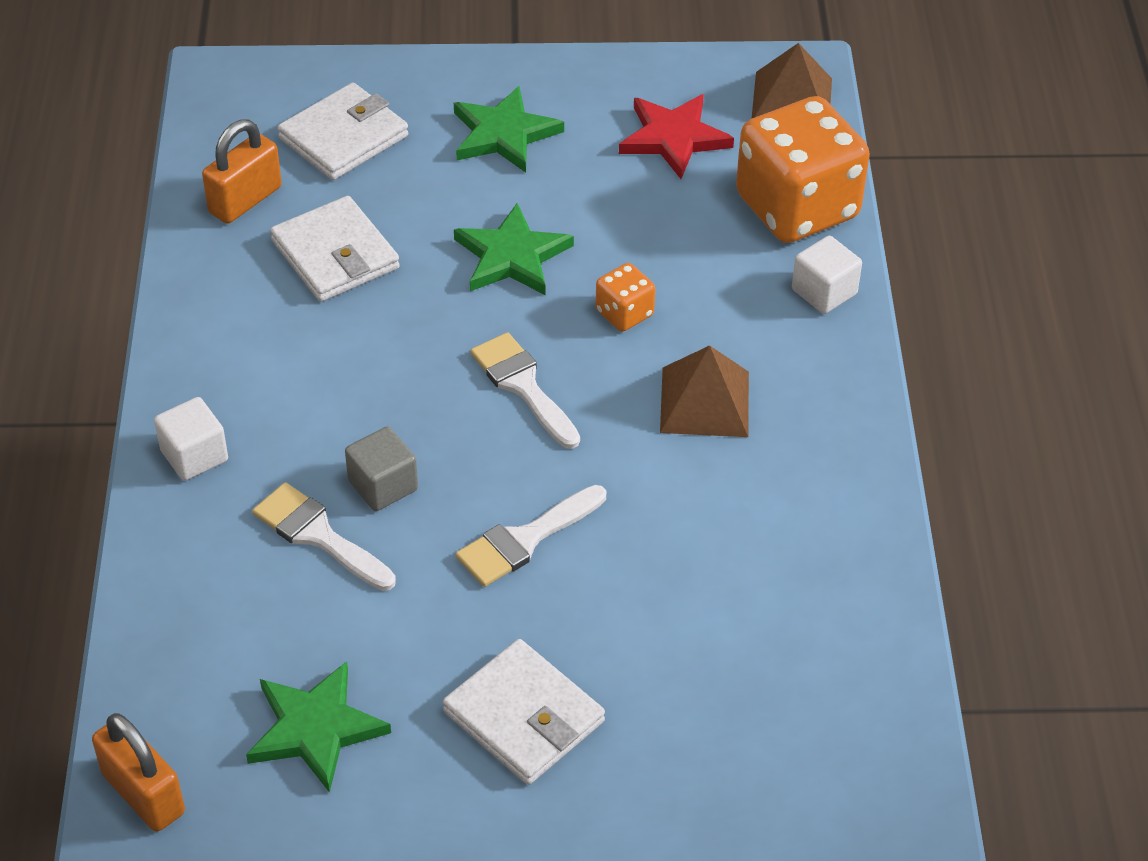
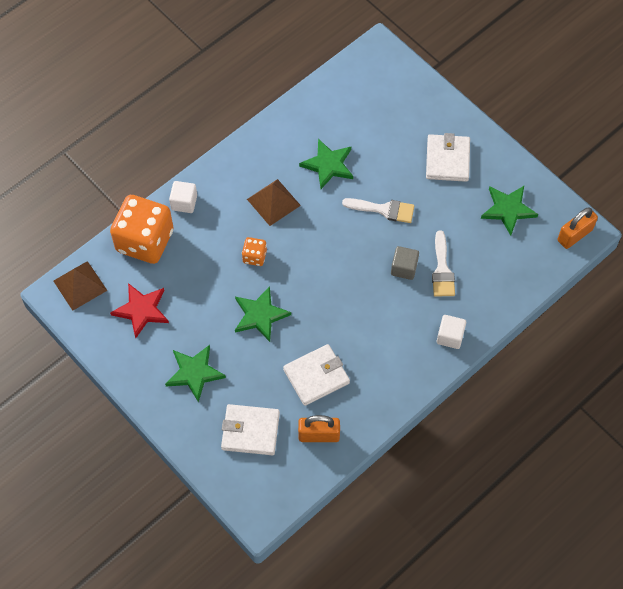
camera: 130 degrees left, 15 degrees up
(143, 793) = (574, 235): orange padlock -> orange padlock turned 45 degrees clockwise
(335, 254) = (316, 376): white wallet -> white wallet turned 45 degrees clockwise
(523, 386) = (320, 261): white brush -> none
(703, 526) = (328, 165): none -> green star

